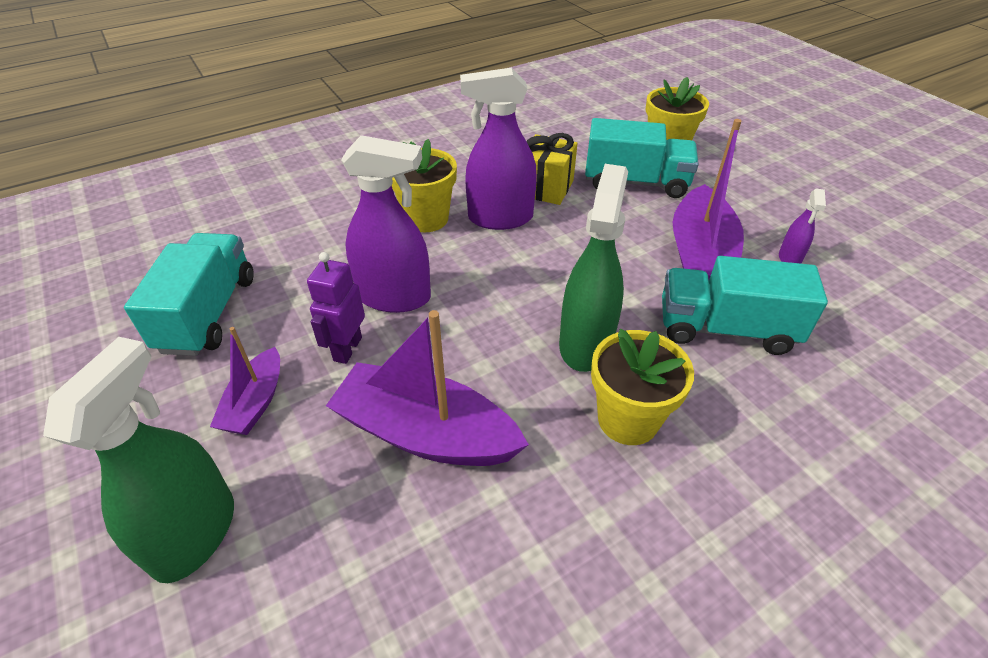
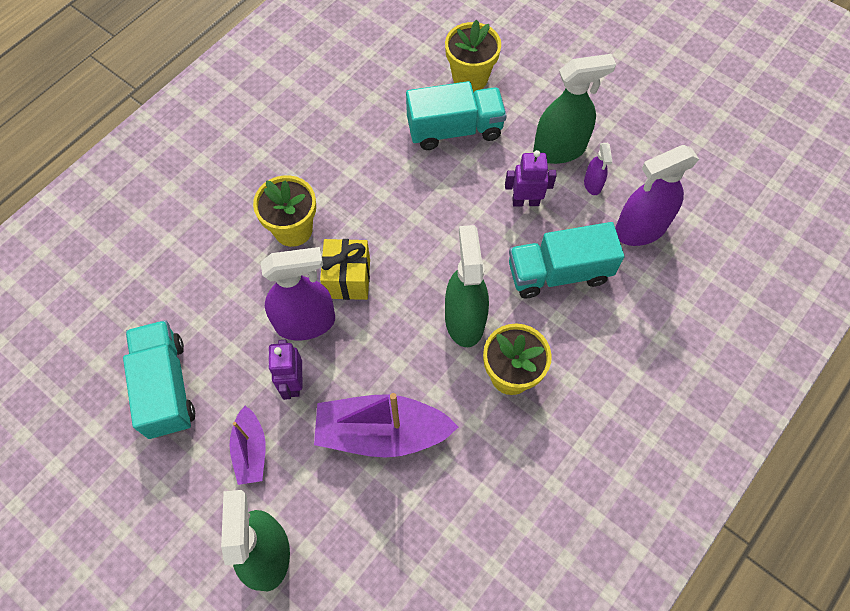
camera: 20 degrees left, 20 degrees up
(500, 218) = (355, 209): purple spray bottle -> purple spray bottle (640, 229)
(546, 188) = (381, 160): yellow gift -> yellow gift (347, 279)
(700, 255) = (525, 201): purple boat -> purple robot
(754, 221) = (559, 149): none -> green spray bottle

